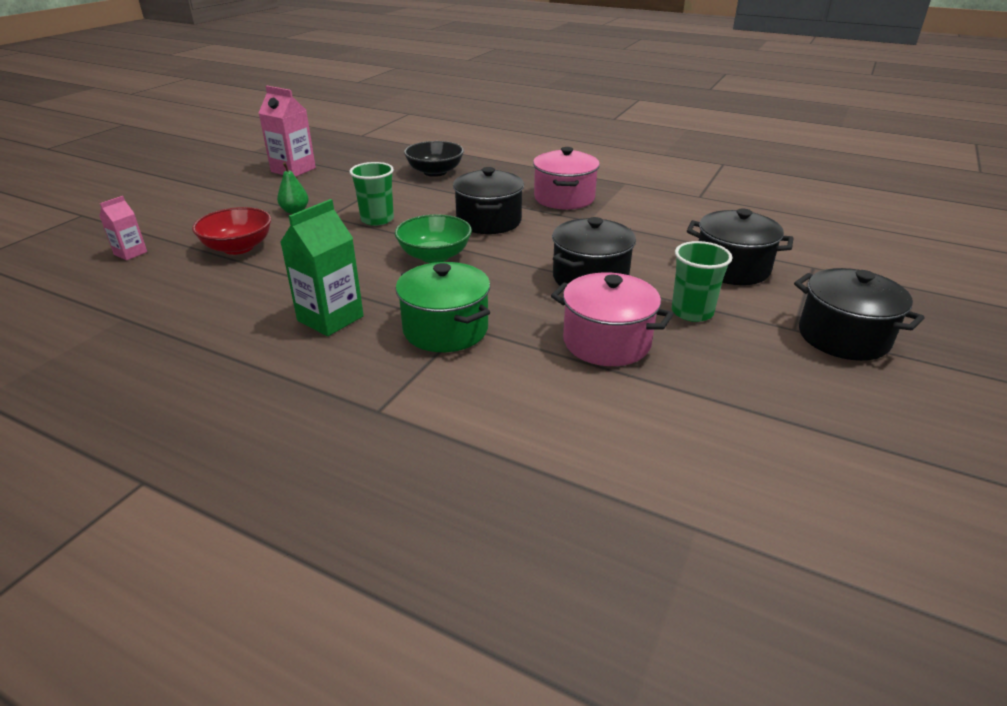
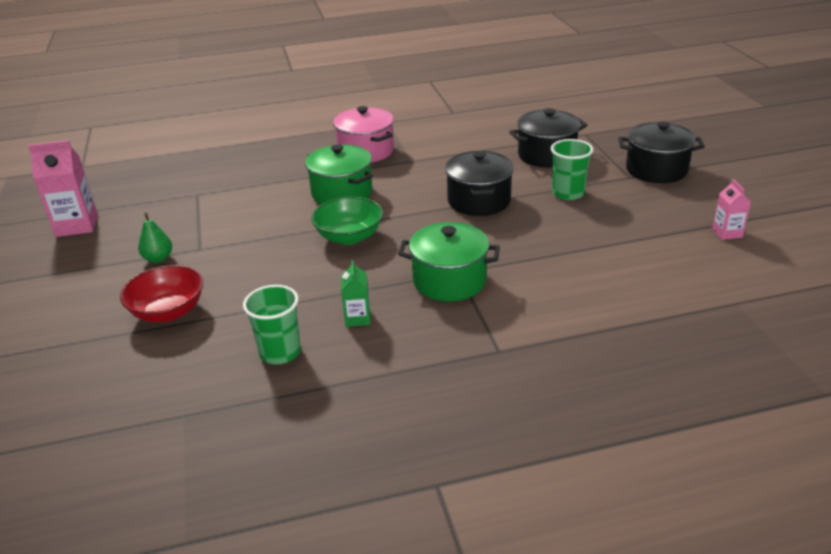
camera: 40 degrees left, 0 degrees up
(130, 253) = (65, 370): pink carton -> pink carton (727, 233)
(330, 318) = (358, 318): green carton -> green carton, size x0.56
(377, 219) = (249, 232): green cup -> green cup (280, 352)
(435, 172) = (223, 172): black bowl -> none
(489, 221) = (342, 193): black pot -> green pot
(606, 342) = (553, 235): pink pot -> none

